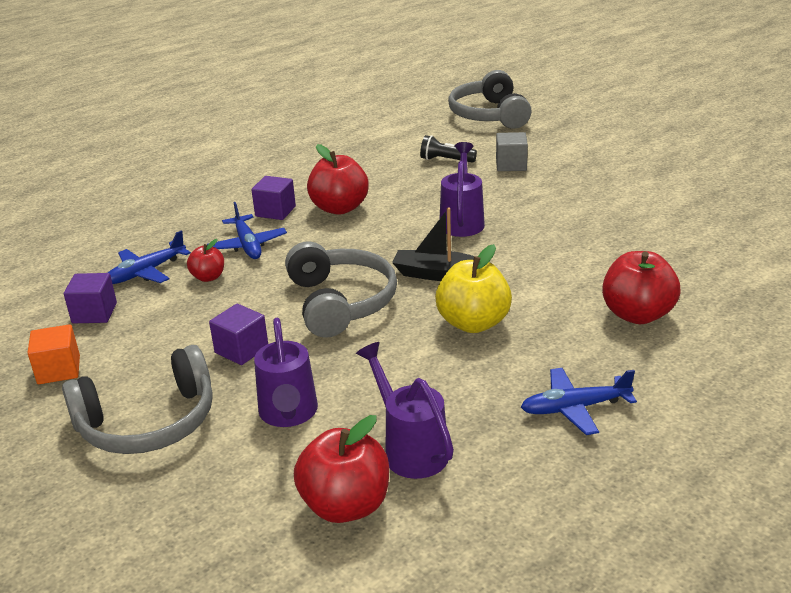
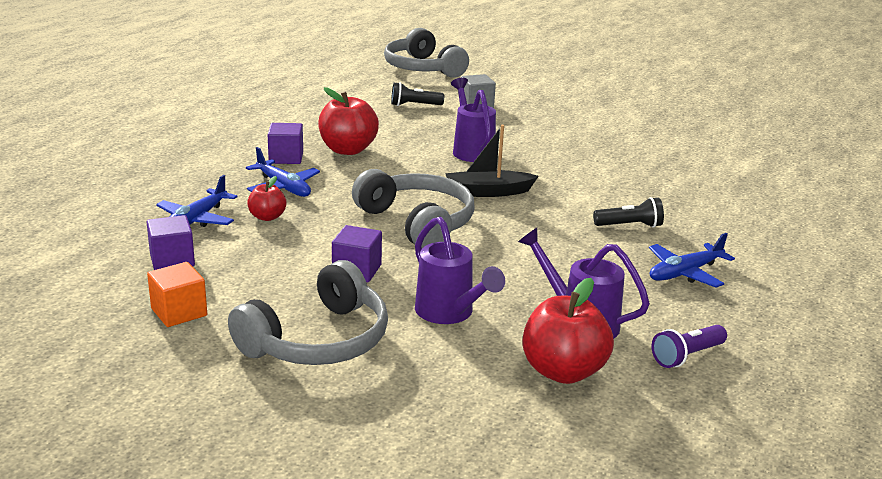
camera: 25 degrees left, 5 degrees down
(473, 323) = (550, 224): yellow apple -> none
(491, 515) = (687, 356): none -> purple flashlight
(560, 337) = (629, 226): none -> black flashlight
(637, 314) = (675, 203): red apple -> none

